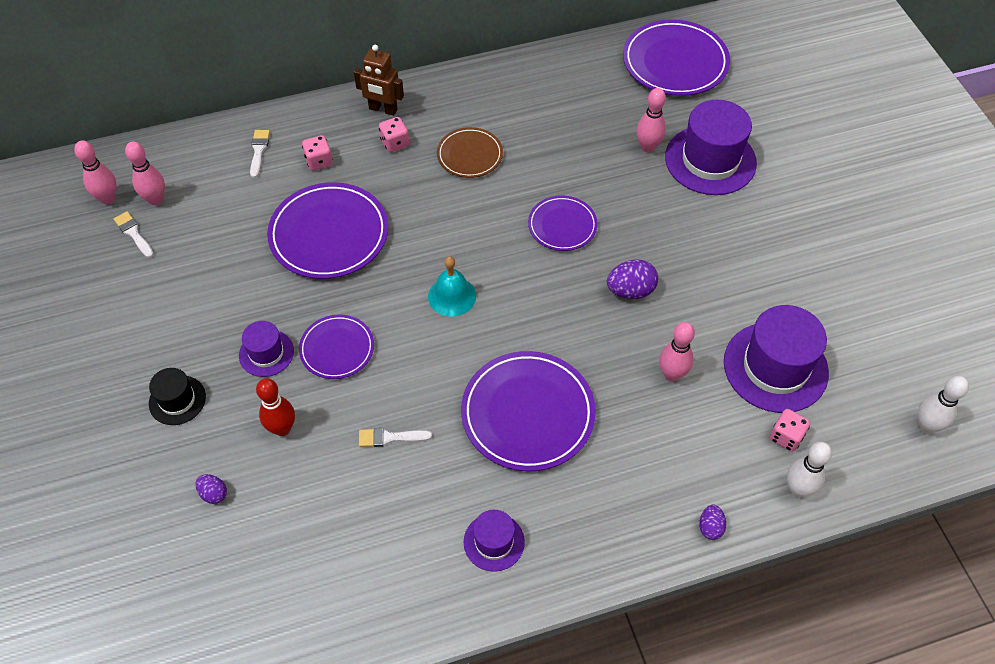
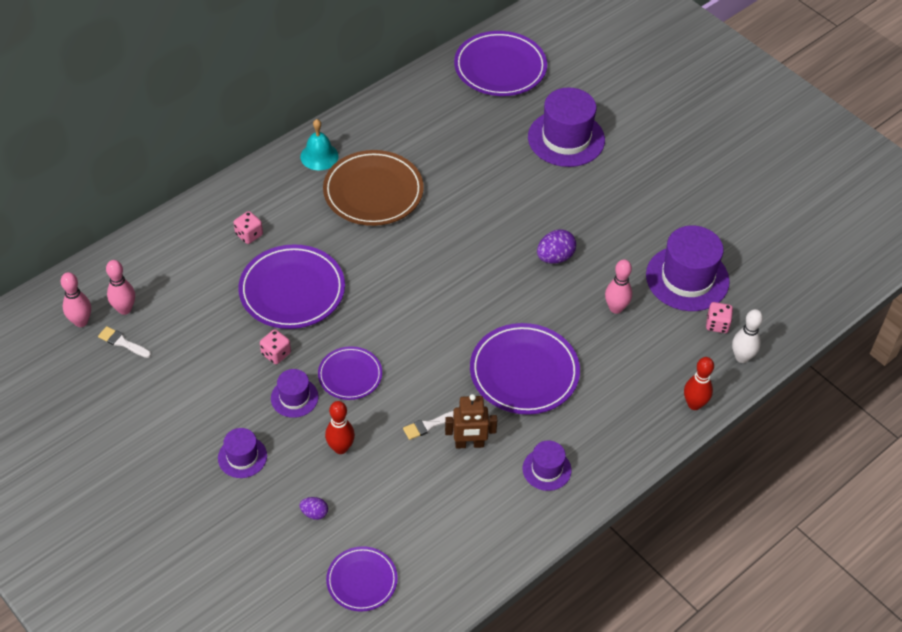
camera: 25 degrees left, 5 degrees down
(177, 400) = (242, 457): black hat -> purple hat
(259, 151) = (191, 242): white brush -> none
(383, 109) = (279, 176): brown robot -> brown robot (469, 444)
(395, 143) = (305, 200): pink dice -> pink dice (276, 354)
(452, 296) = (419, 306): turquoise bell -> turquoise bell (319, 156)
(470, 155) = (373, 192): brown plate -> brown plate, size x1.72
(562, 225) = (477, 224): purple plate -> purple plate (362, 580)
(648, 147) = (513, 143): pink bowling pin -> none
(710, 527) = (694, 404): purple egg -> red bowling pin
(926, 426) = (808, 284): white bowling pin -> none

